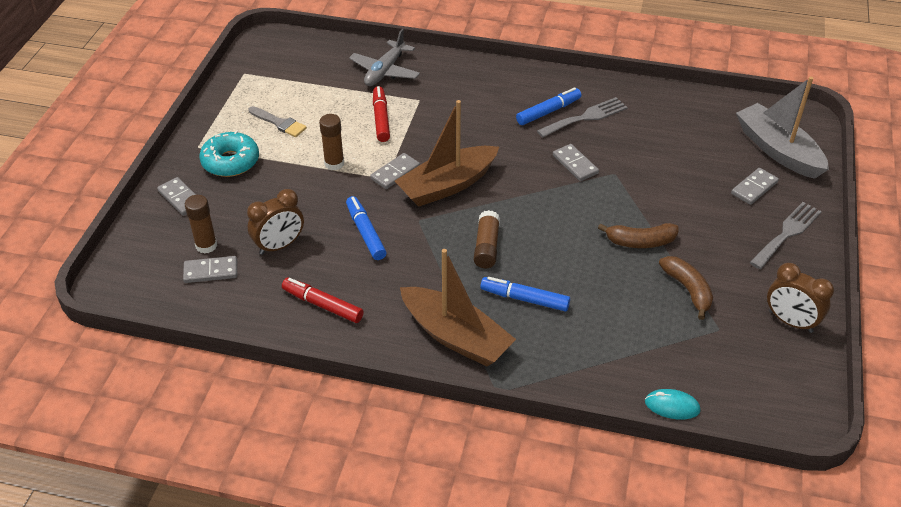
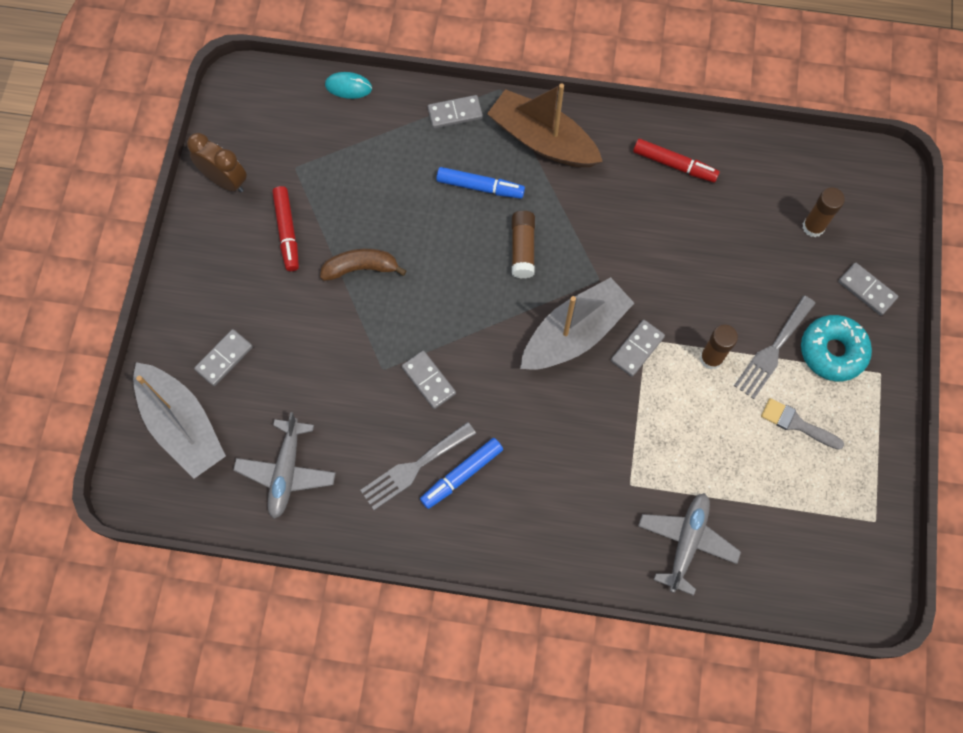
camera: 175 degrees right, 25 degrees up
(211, 271) = (796, 195): grey domino -> grey domino (455, 113)
(279, 246) = (737, 233): brown clock -> none
(365, 233) = (652, 257): blue marker -> none
(381, 119) = (672, 443): red marker -> red marker (287, 232)
(447, 185) = (574, 334): brown boat -> grey boat
(686, 121) = (286, 472): none -> grey plane
(688, 290) = (319, 210): brown banana -> none
(787, 233) = (202, 292): grey fork -> grey fork (772, 350)

